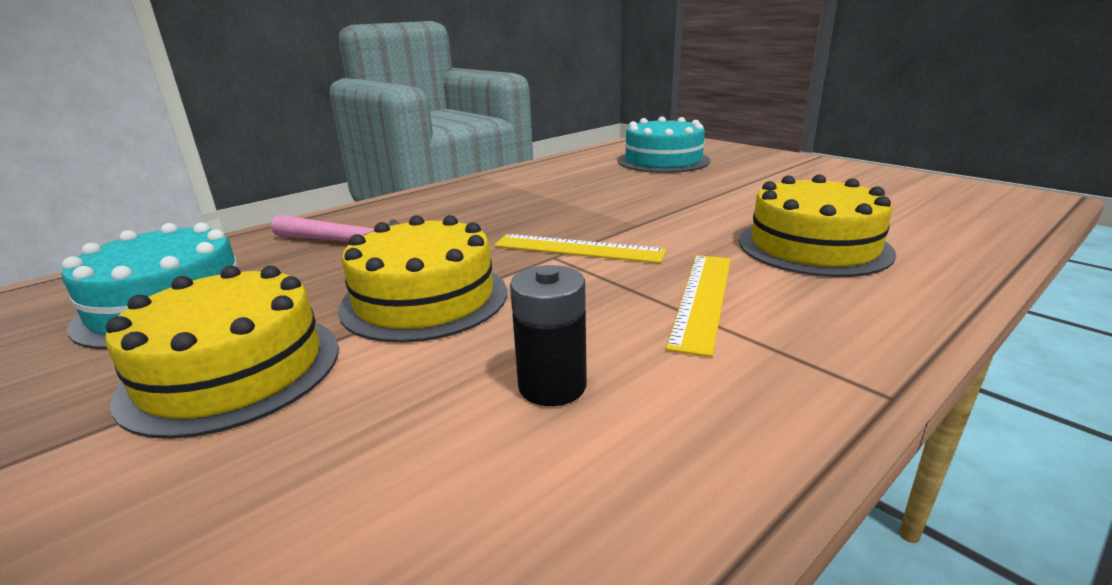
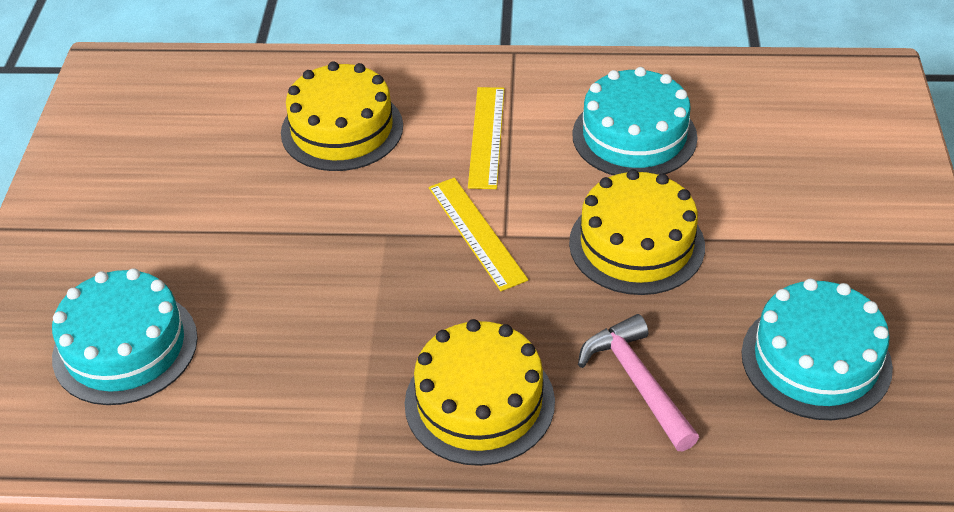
camera: 135 degrees left, 20 degrees up
(233, 370) = (784, 246): yellow cake -> yellow cake (479, 402)
(552, 386) = (634, 136): black battery -> turquoise cake
(702, 299) = (487, 137): yellow ruler -> yellow ruler turned 60 degrees counterclockwise

